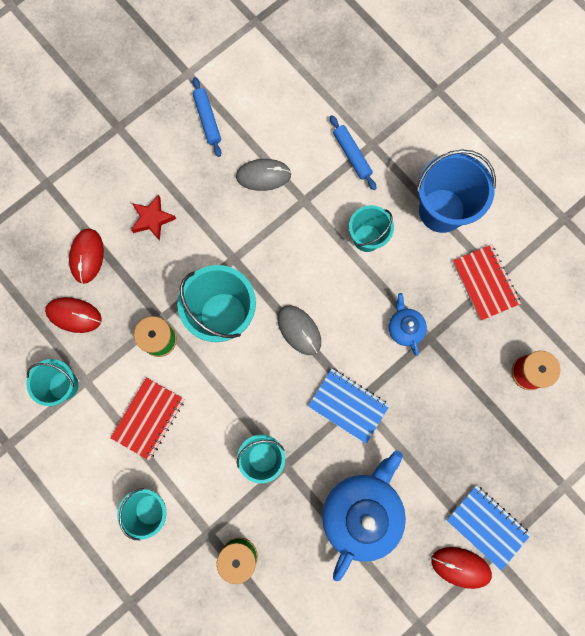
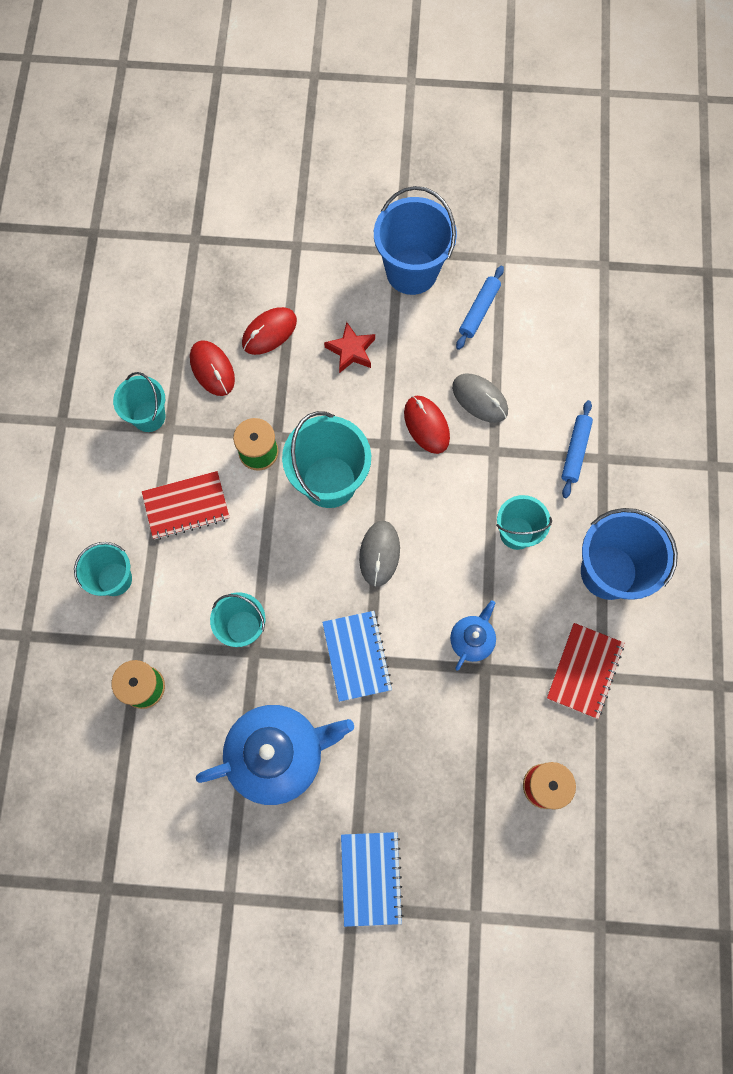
camera: 45 degrees right, 5 degrees down
(139, 132) = (411, 271): none -> blue bucket
(460, 567) = (313, 887): red mouse -> red mouse (426, 425)

